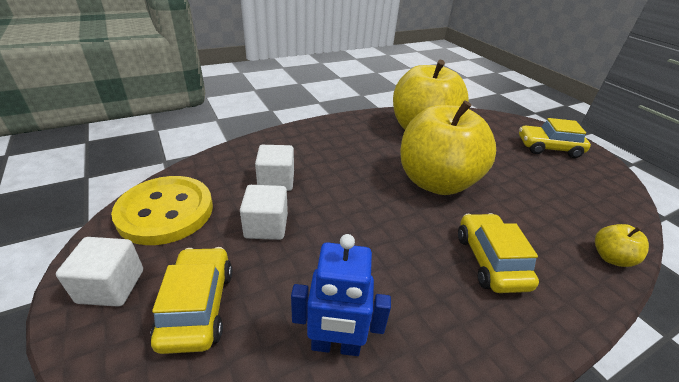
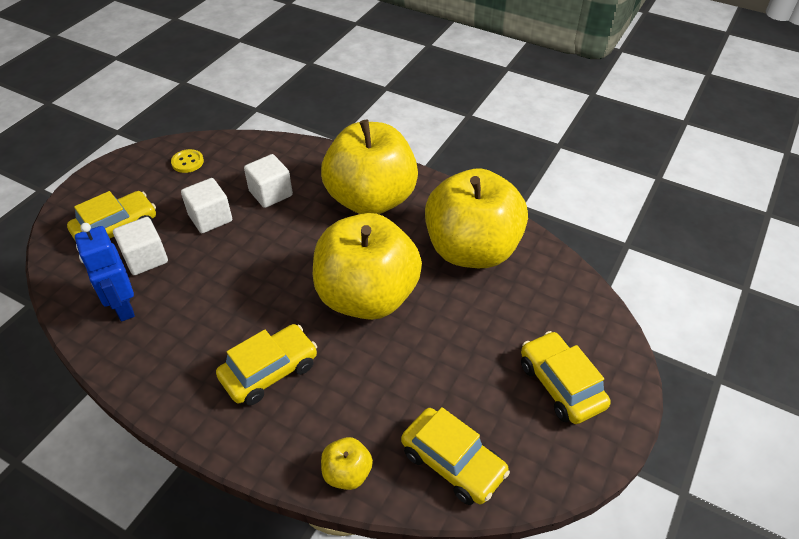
camera: 60 degrees right, 10 degrees up
(111, 286) = (109, 185): white cube -> white cube (145, 258)
(166, 212) = (187, 162): yellow button -> yellow button, size x0.41
(338, 143) = (371, 199): none -> yellow apple
(604, 206) = (453, 462): none -> yellow car

